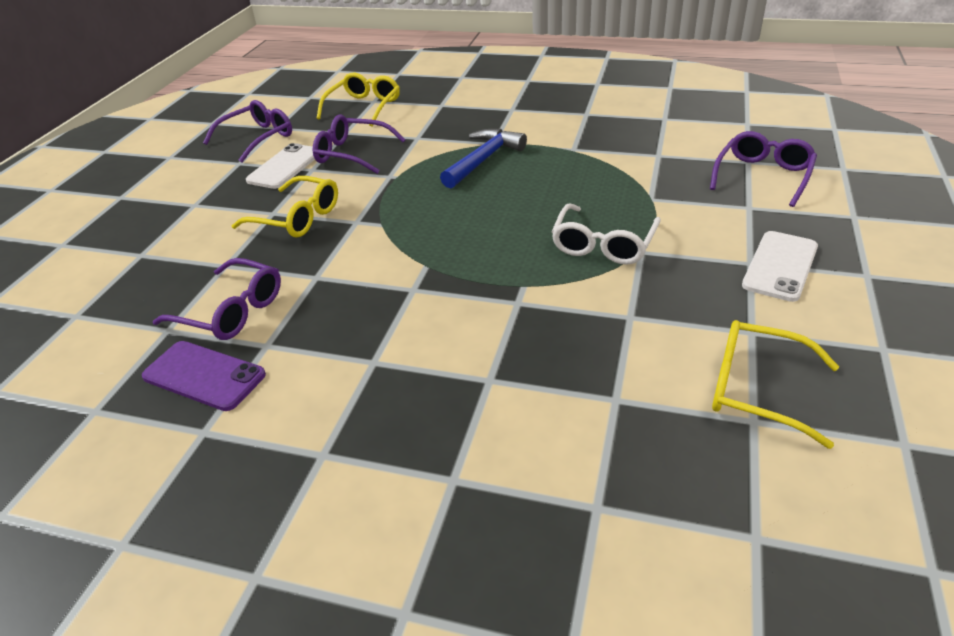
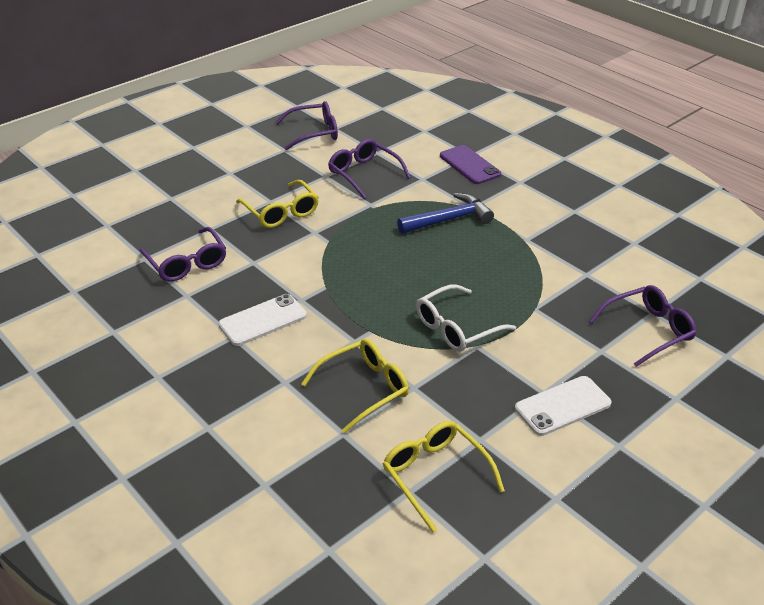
camera: 30 degrees right, 0 degrees up
(204, 376) = (139, 298): purple phone -> purple phone (469, 165)
(285, 167) = (310, 166): white phone -> white phone (263, 320)
(364, 107) = (411, 134): yellow glasses -> yellow glasses (364, 389)

